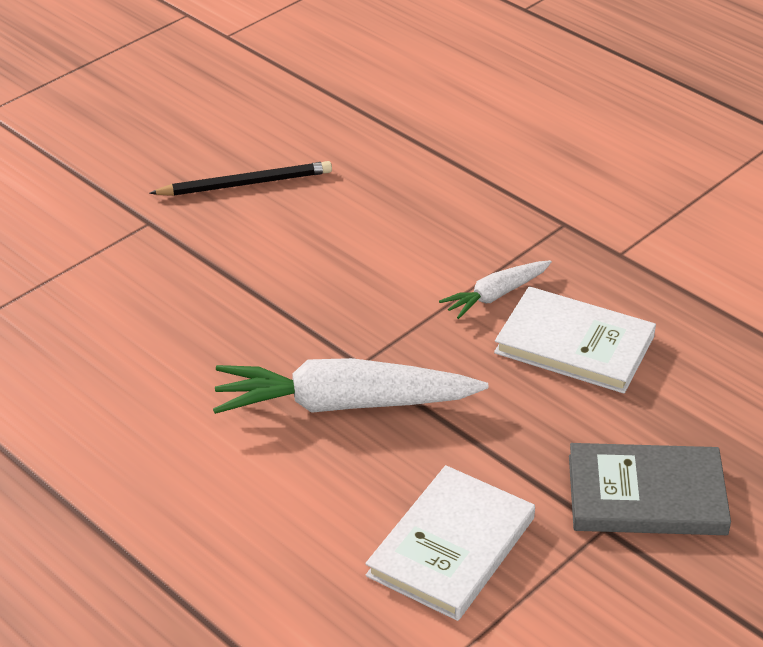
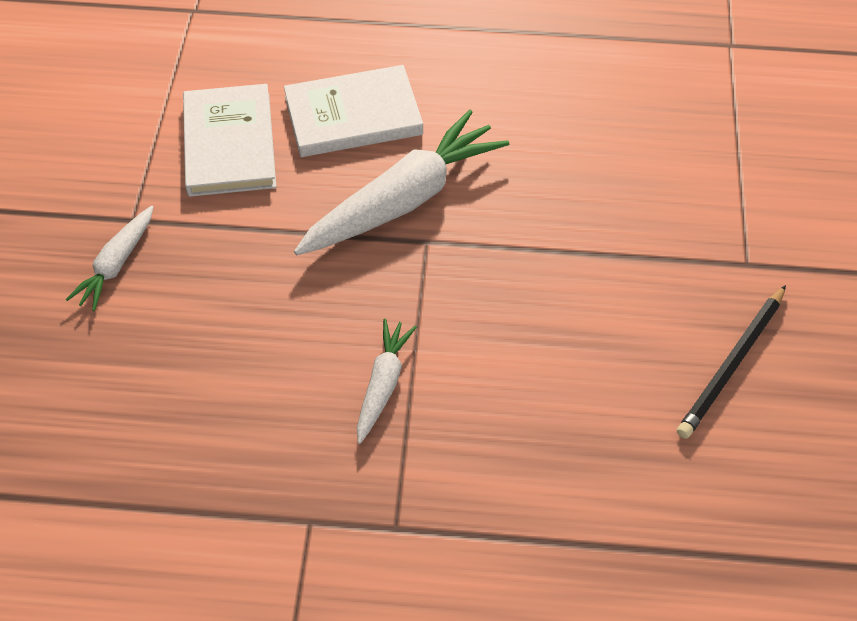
camera: 140 degrees right, 15 degrees up
(574, 345) = (271, 373): white book -> white book (353, 116)
(646, 495) = (116, 264): grey book -> white carrot

